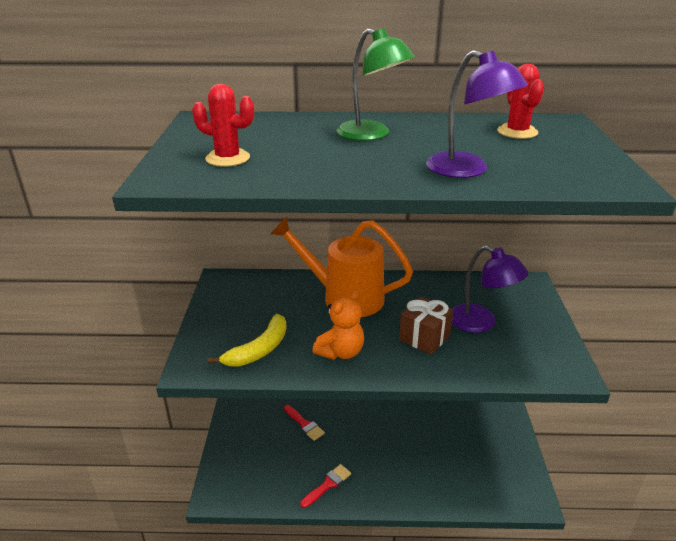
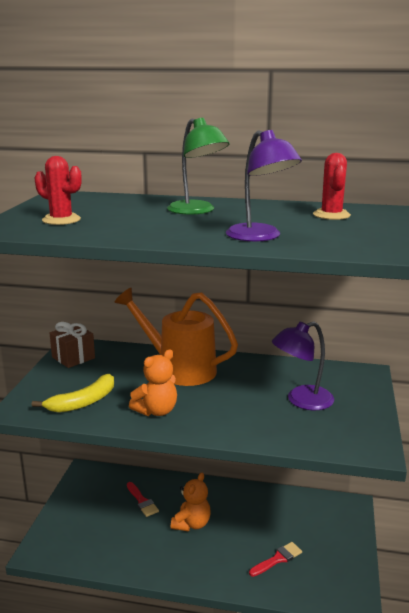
camera: 10 degrees right, 10 degrees down
(328, 484) = (147, 557): red brush -> red brush (277, 559)
(360, 442) = (192, 524): none -> orange teddy bear
(424, 338) = (240, 407): brown gift -> brown gift (73, 358)
(481, 323) = (301, 401): purple lamp -> purple lamp turned 105 degrees clockwise

